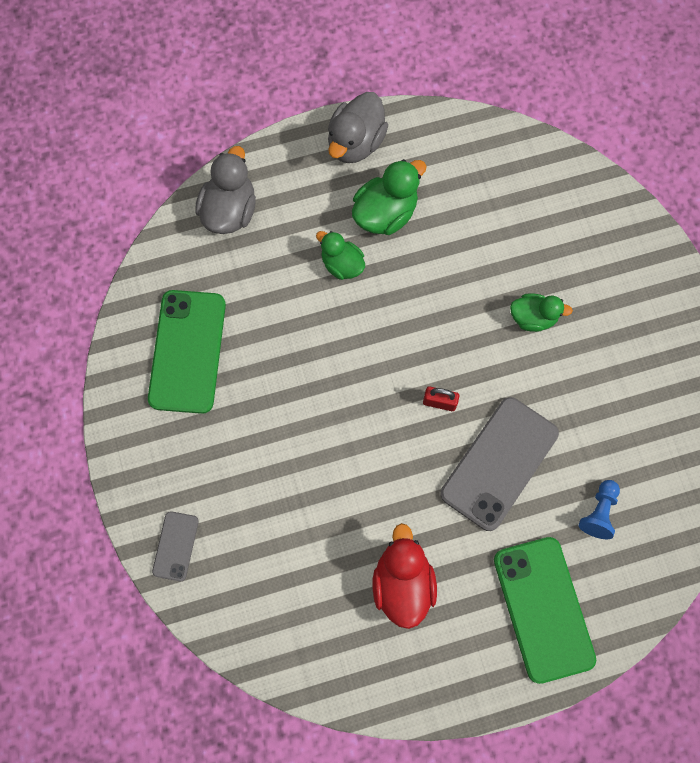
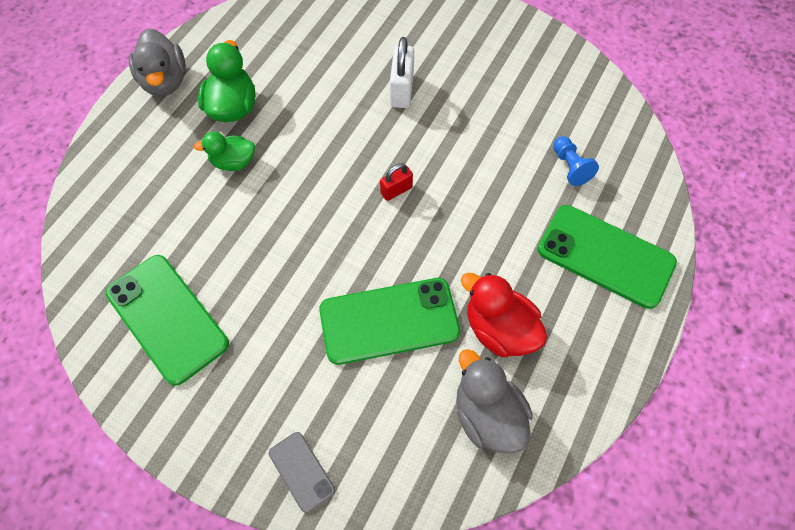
camera: 45 degrees left, 10 degrees down
(229, 210) = (106, 195): grey duck -> grey duck (487, 415)
(332, 499) = (389, 321): none -> green phone
(499, 463) = (477, 193): grey phone -> none
(533, 318) = (402, 90): green duck -> white padlock

